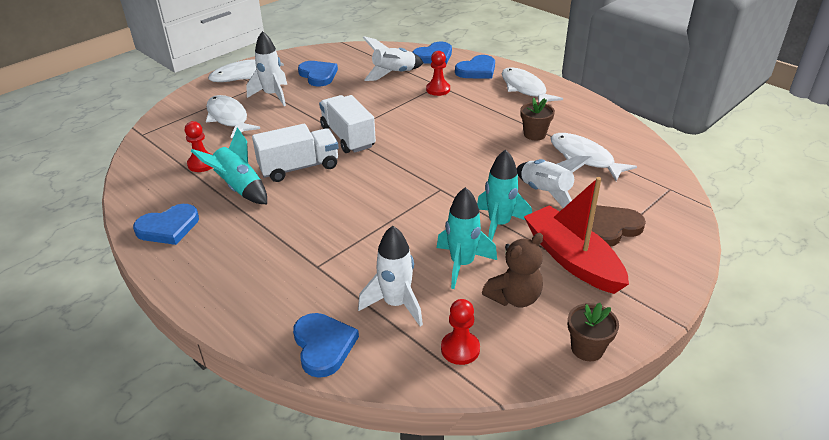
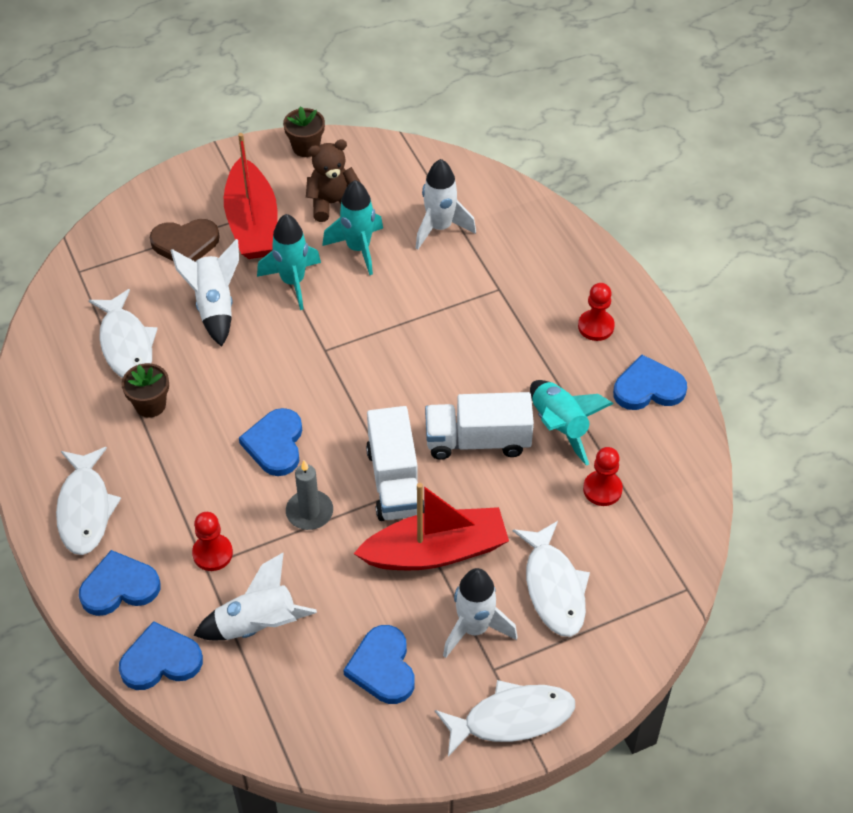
camera: 160 degrees left, 15 degrees up
(307, 116) = (435, 551): none -> red boat
(323, 346) = (516, 210): blue heart -> blue heart (275, 444)
(394, 114) = (309, 512): none -> grey candle
(460, 349) = (406, 175): red pawn -> red pawn (596, 326)

